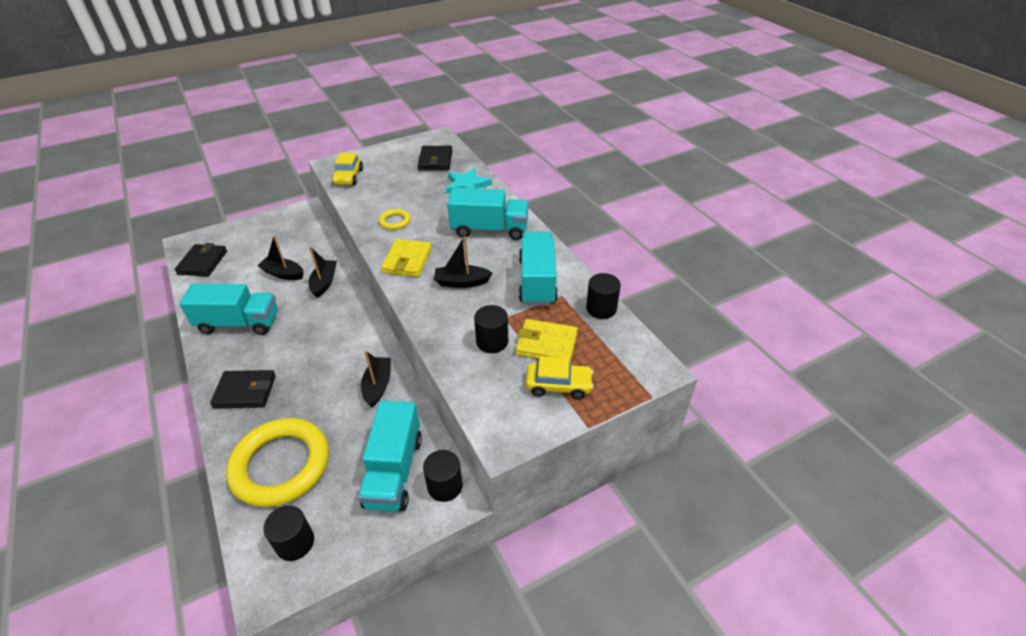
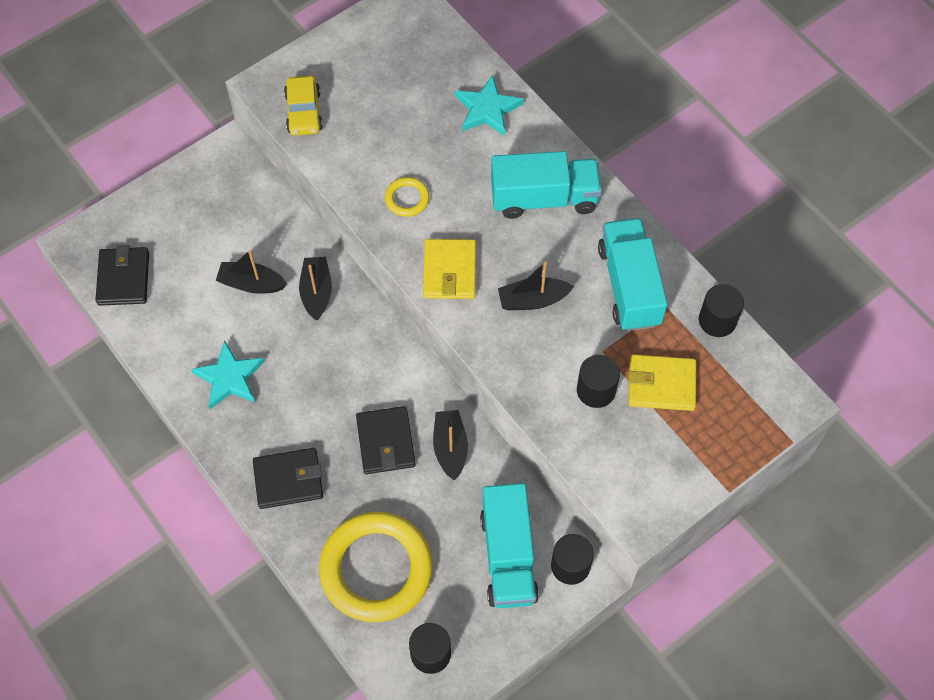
camera: 10 degrees left, 20 degrees up
(239, 323) = (229, 377): turquoise truck -> turquoise star
(435, 160) = (424, 58): black wallet -> black wallet (385, 442)
(558, 385) = (687, 441): yellow car -> none

